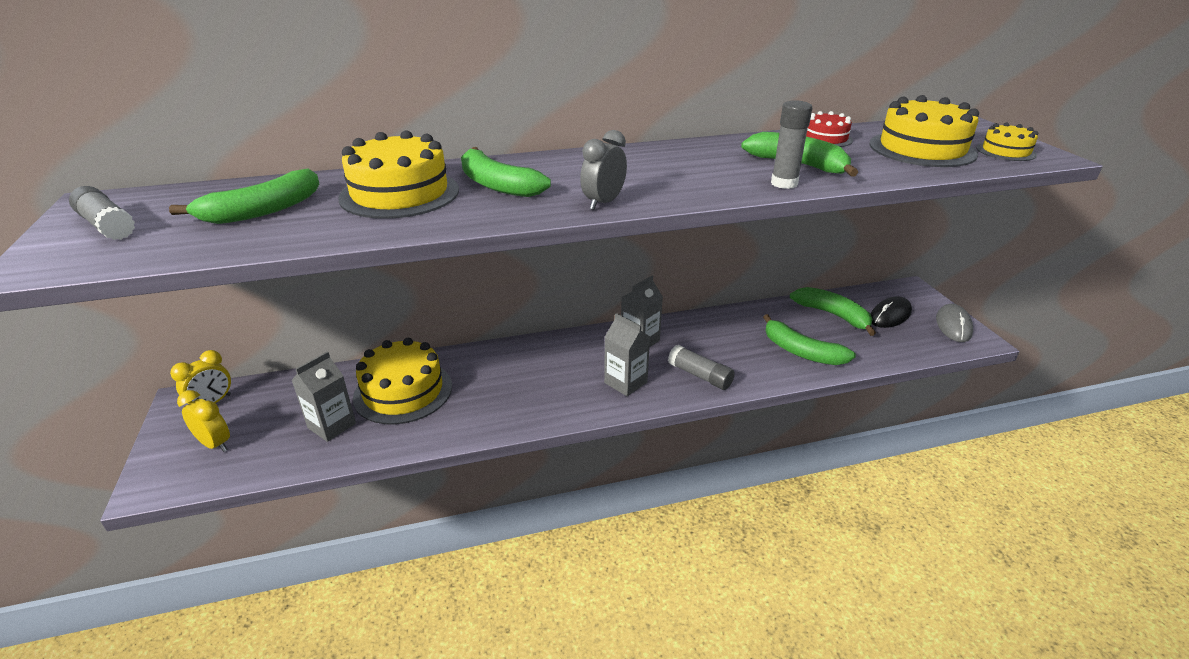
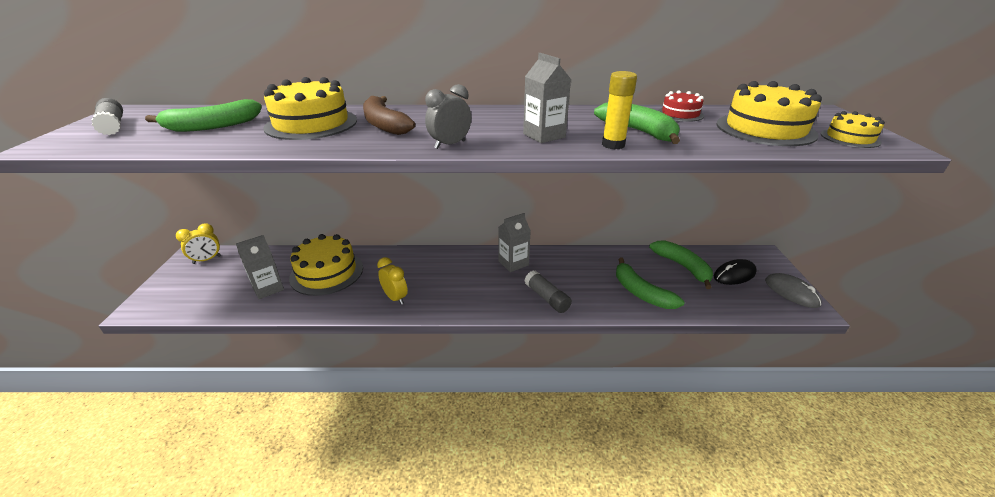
camera: 15 degrees right, 0 degrees up
(215, 444) = (191, 288): yellow clock -> yellow clock (395, 298)
(497, 185) = (384, 124): green banana -> brown banana
(625, 382) = (486, 293): grey carton -> grey carton (544, 135)
(784, 183) = (613, 145): grey glue stick -> yellow glue stick
(953, 326) = (791, 292): grey mouse -> grey mouse turned 60 degrees counterclockwise

